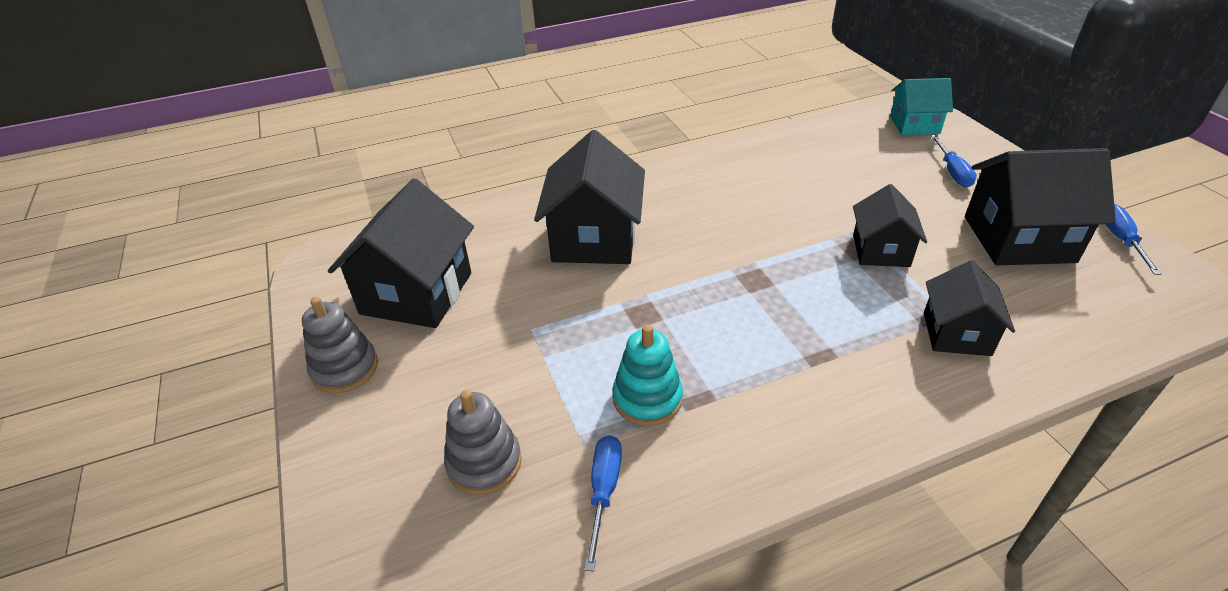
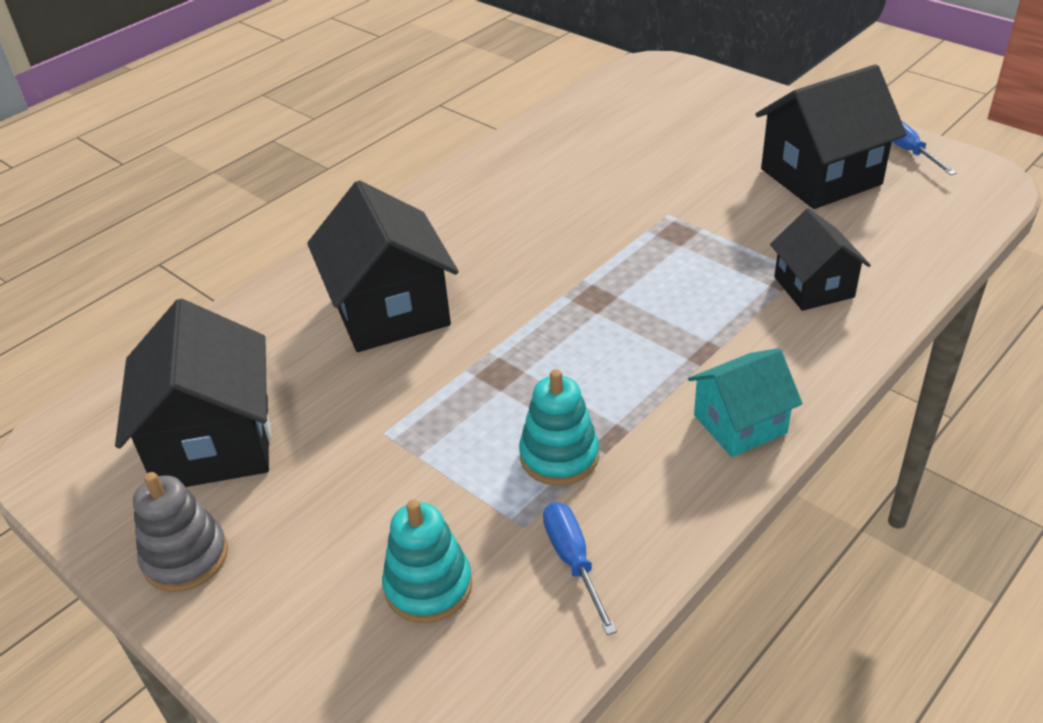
camera: 25 degrees left, 0 degrees up
(484, 463) = (428, 586): grey stacking toy -> turquoise stacking toy
(880, 251) = (701, 228): black house -> none
(914, 125) = (661, 83): turquoise house -> turquoise house (740, 424)
(952, 172) = (725, 125): blue screwdriver -> none

